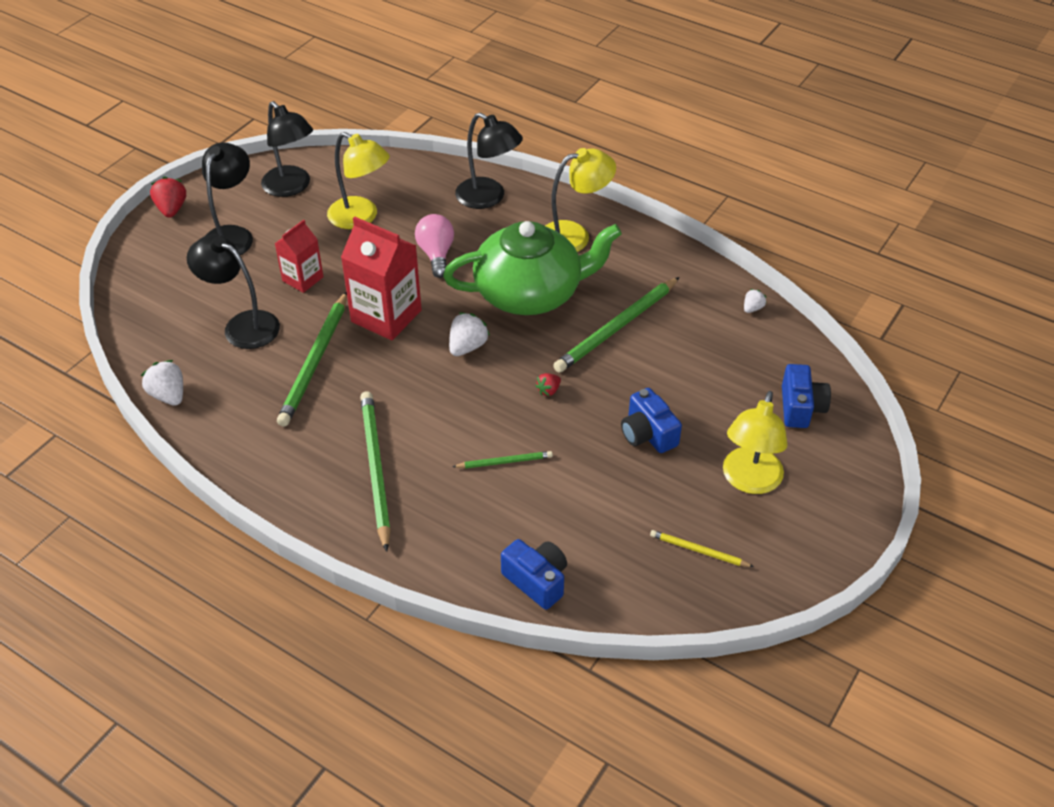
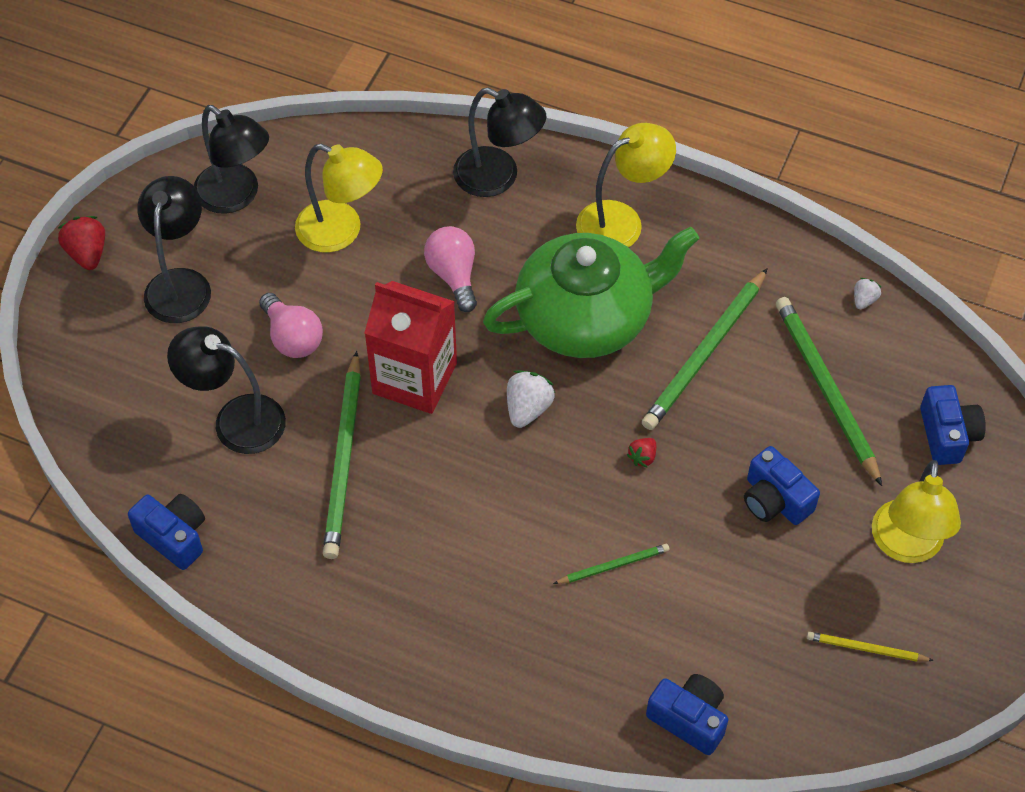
camera: 10 degrees left, 10 degrees up
(168, 395) = (174, 537): white strawberry -> blue camera
(303, 279) = (292, 338): red carton -> pink light bulb
(375, 470) = (461, 601): green pencil -> green pencil (826, 390)

